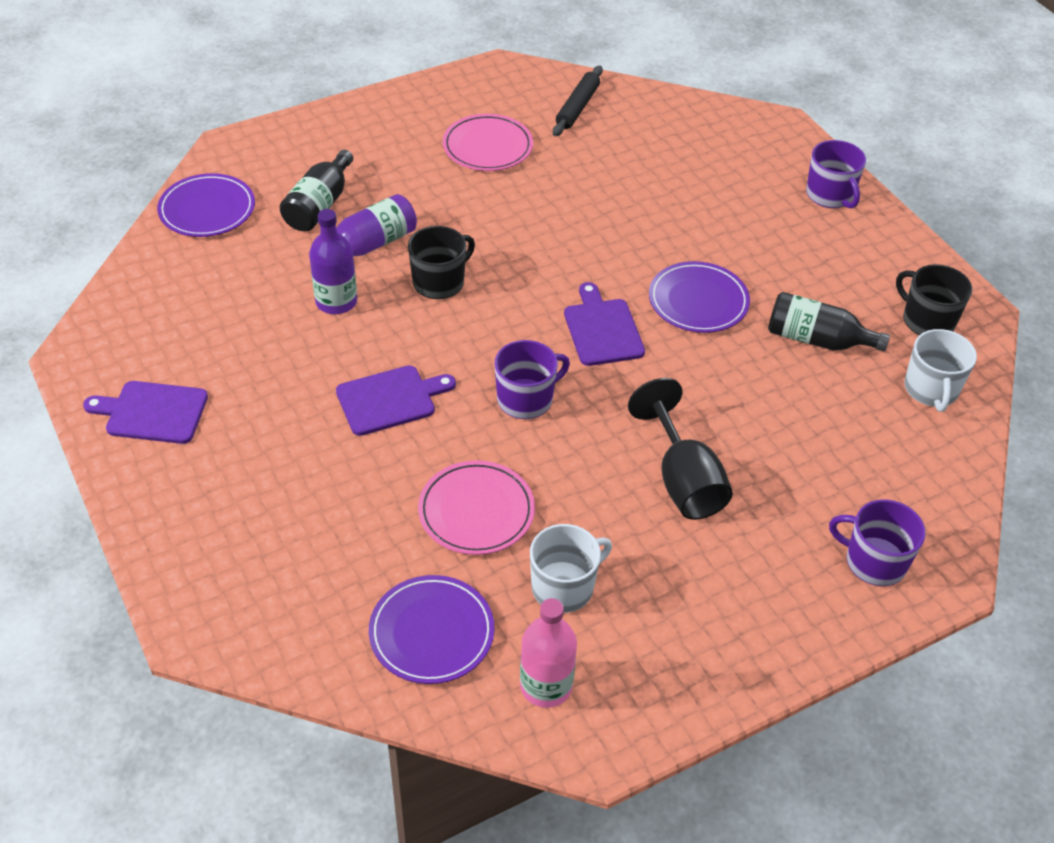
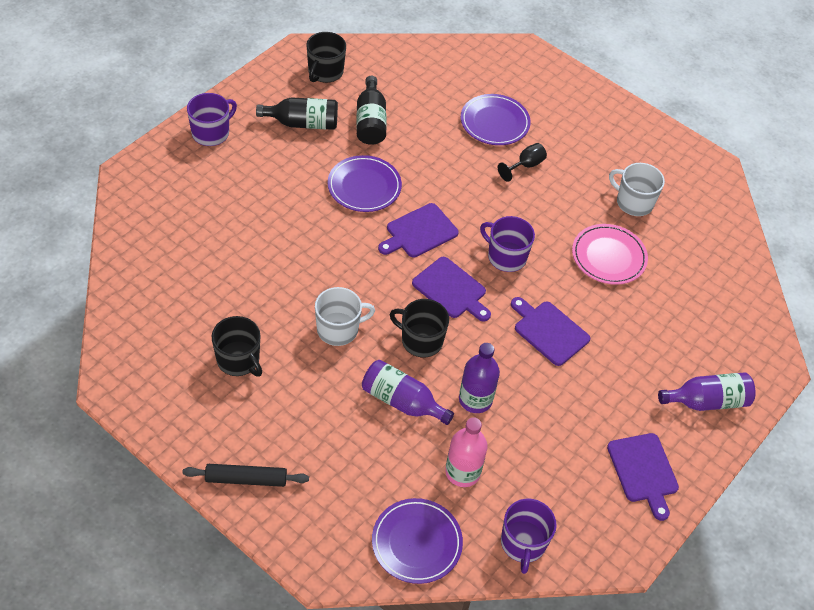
camera: 115 degrees left, 5 degrees up
(196, 519) = (707, 401): none -> purple bottle
(319, 205) = (371, 456): black bottle -> black bottle (303, 123)
(431, 632) = (701, 252): purple plate -> purple plate (494, 122)
(487, 147) = (239, 360): pink plate -> black mug
(498, 330) = (451, 290): none -> purple cutting board
(546, 686) = (697, 195): pink bottle -> pink bottle (462, 472)
(577, 107) = (155, 311): black rolling pin -> black rolling pin (246, 479)
(683, 479) = (525, 166): black goblet -> black goblet, size x0.55
(874, 561) = (533, 78): purple mug -> purple mug (523, 543)
(931, 389) = (387, 66): white mug -> white mug (339, 329)

